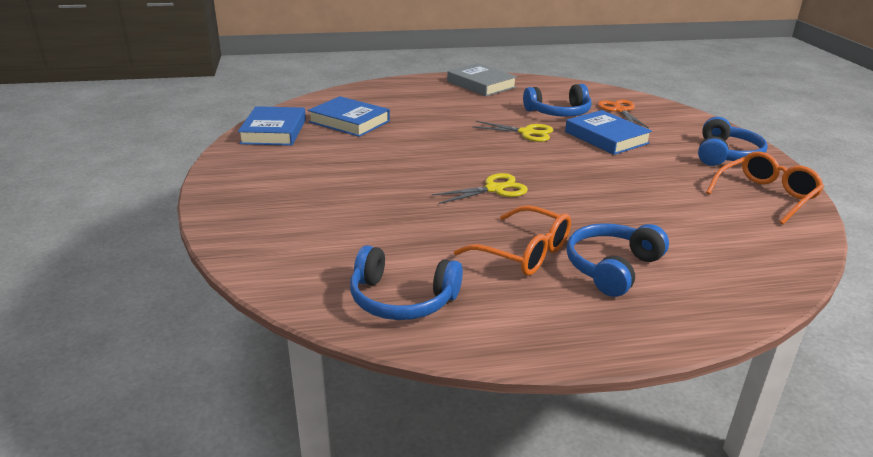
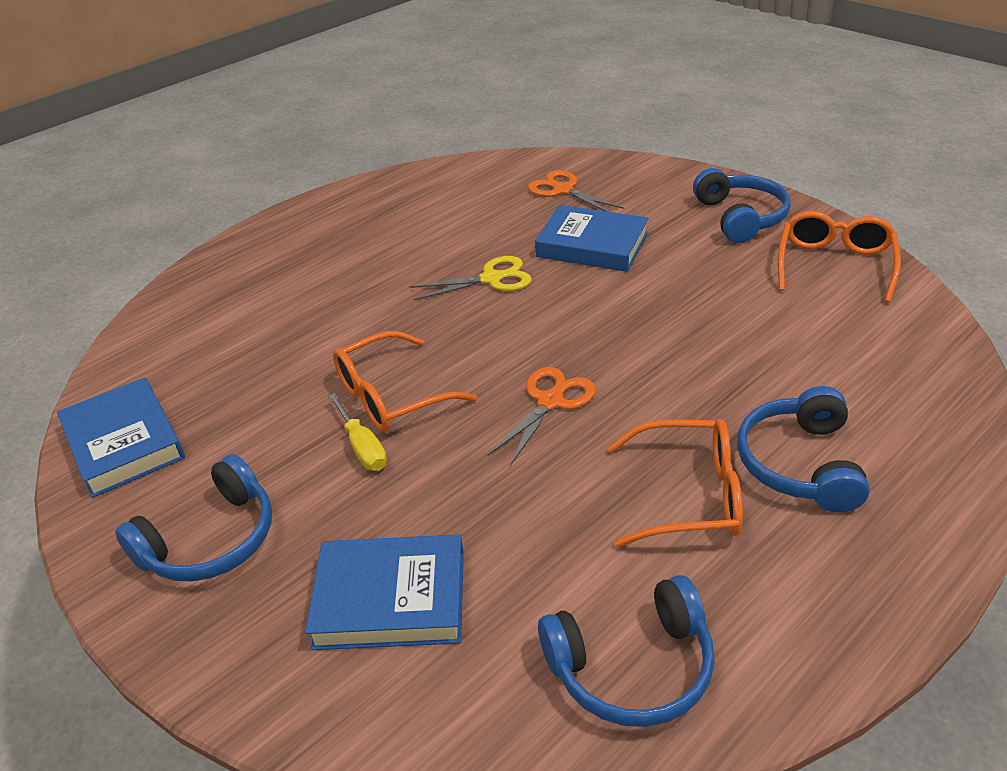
camera: 30 degrees left, 10 degrees up
(349, 121) = (226, 367): blue book -> blue book (390, 599)
(375, 171) = (363, 447): none -> yellow screwdriver
(413, 158) = (390, 396): none -> orange glasses
(481, 84) = (346, 212): grey book -> none
(494, 189) = (550, 402): yellow scissors -> orange scissors
(559, 113) = (496, 224): blue headphones -> blue headphones (211, 540)

